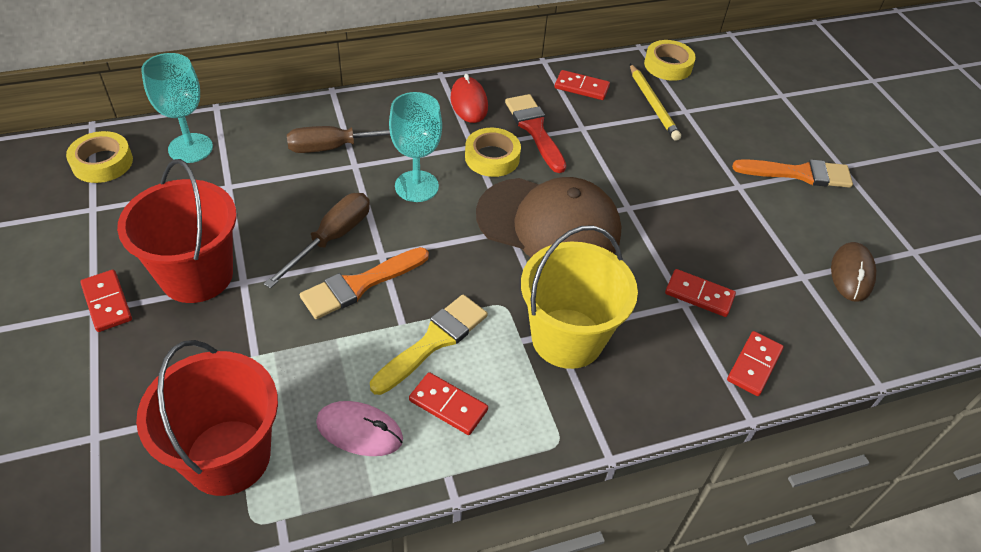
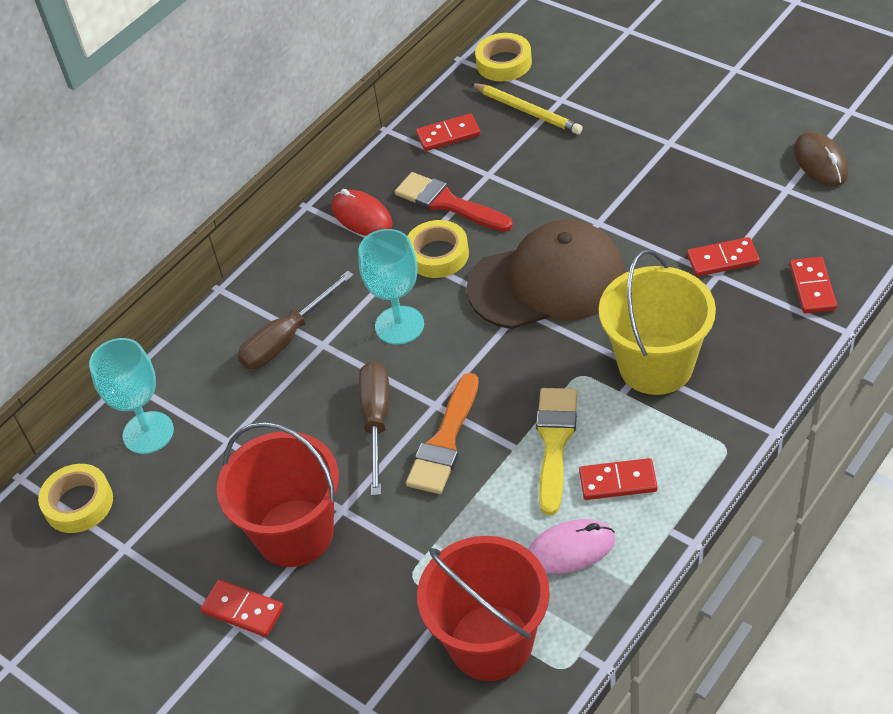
camera: 25 degrees left, 0 degrees up
(799, 173) = (706, 99): orange brush -> none

